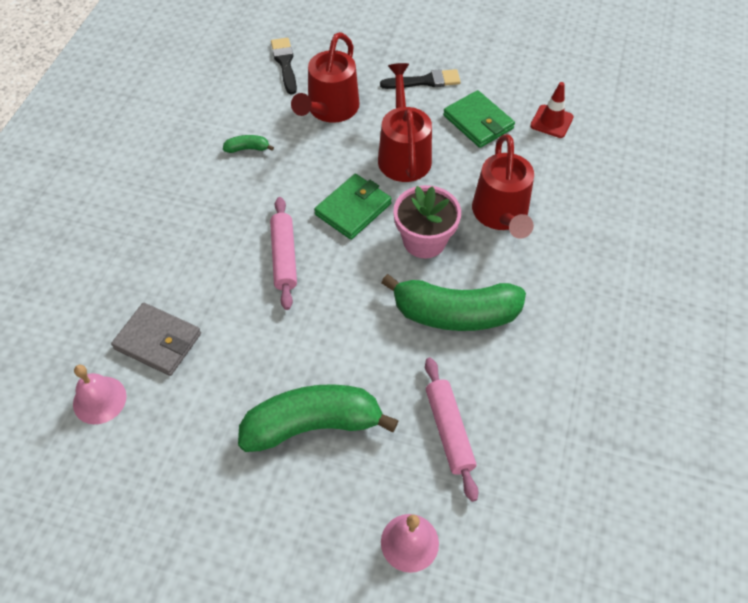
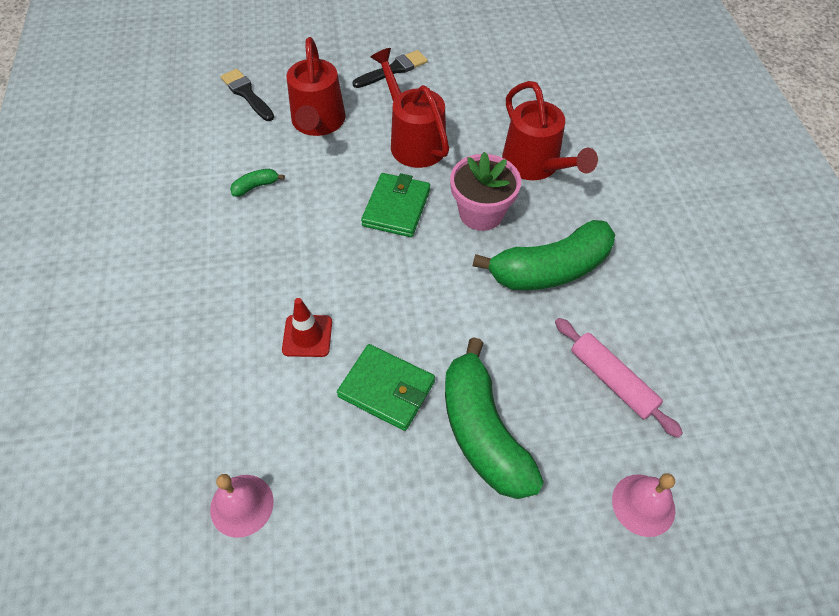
camera: 25 degrees left, 0 degrees up
(158, 341) = (272, 415): grey wallet -> none
(284, 257) = (356, 278): pink rolling pin -> none
(312, 425) = (483, 432): green banana -> green banana turned 75 degrees counterclockwise
(478, 122) = (464, 91): green wallet -> green wallet (386, 389)
(551, 121) = (528, 70): red traffic cone -> red traffic cone (307, 336)

